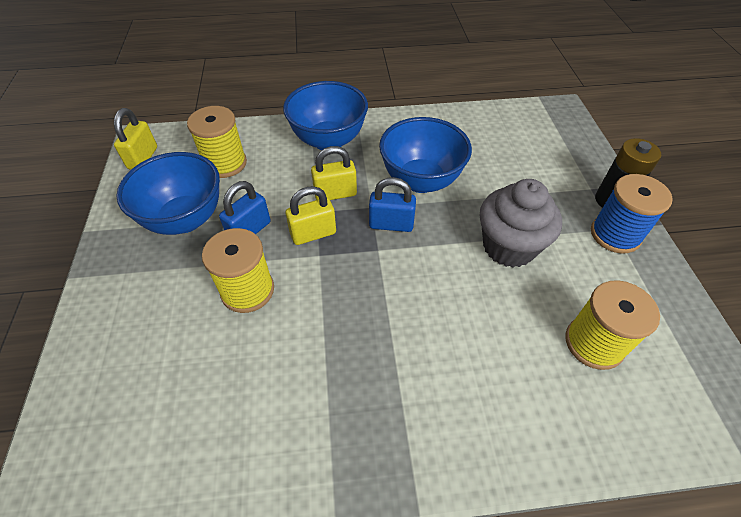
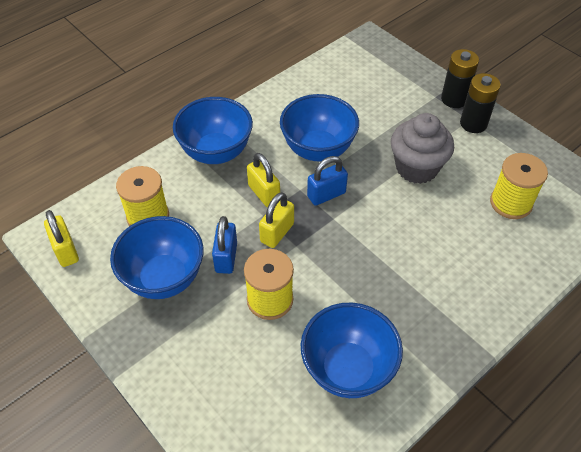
camera: 35 degrees left, 0 degrees up
(249, 409) = (347, 369): none -> blue bowl
(335, 193) = (264, 193): yellow padlock -> yellow padlock turned 75 degrees counterclockwise
(615, 235) = (473, 124): blue spool -> black battery

